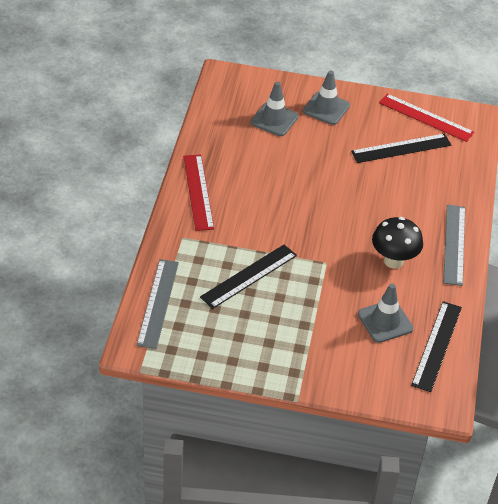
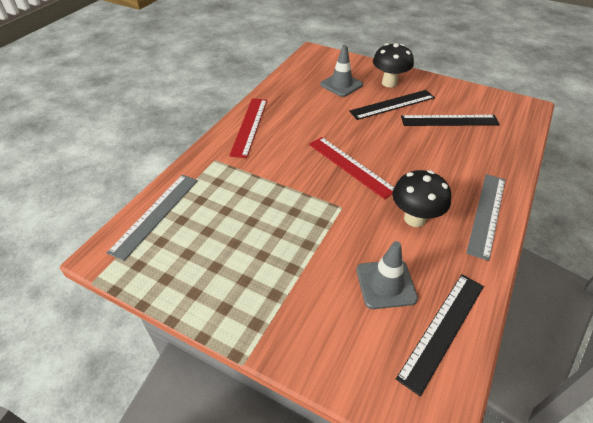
camera: 20 degrees right, 0 degrees up
(249, 276) = (258, 206): black ruler -> black ruler (392, 104)
(326, 108) = (389, 83): grey traffic cone -> black mushroom
(426, 117) = (479, 101): red ruler -> red ruler (351, 166)

